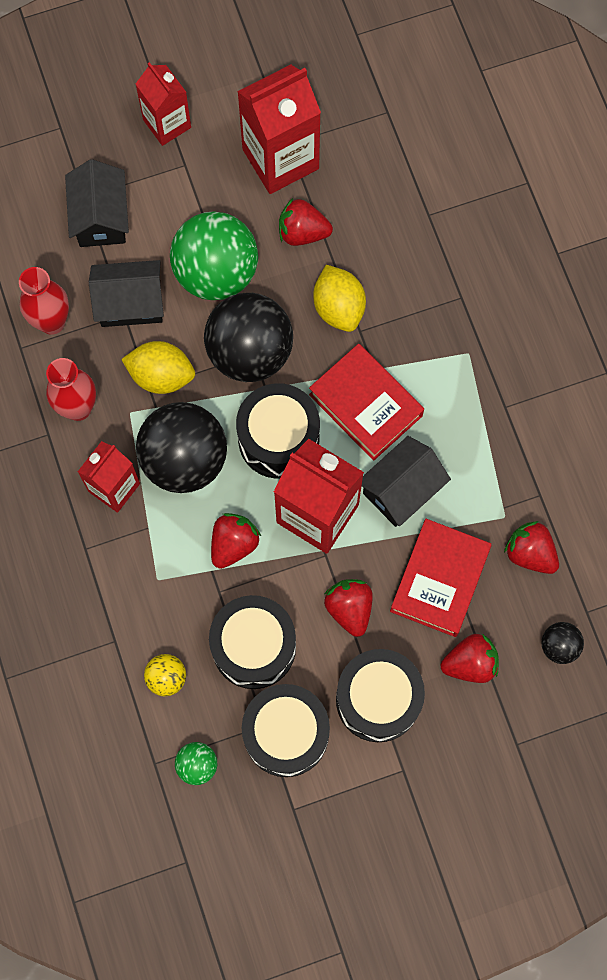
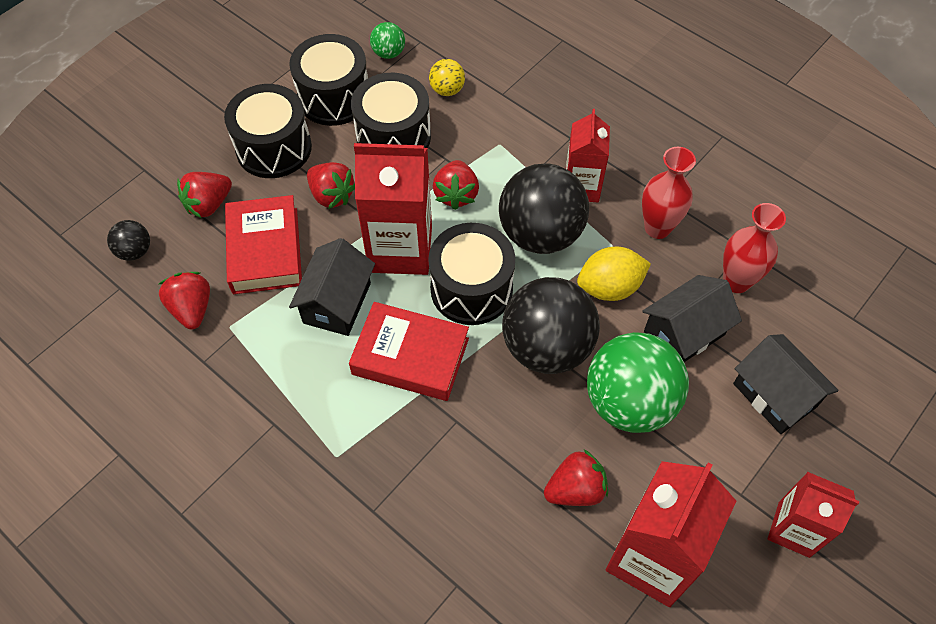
camera: 150 degrees right, 15 degrees down
(339, 307) = (491, 432): yellow lemon -> none
(530, 553) = (192, 309): red strawberry -> red strawberry turned 120 degrees counterclockwise

